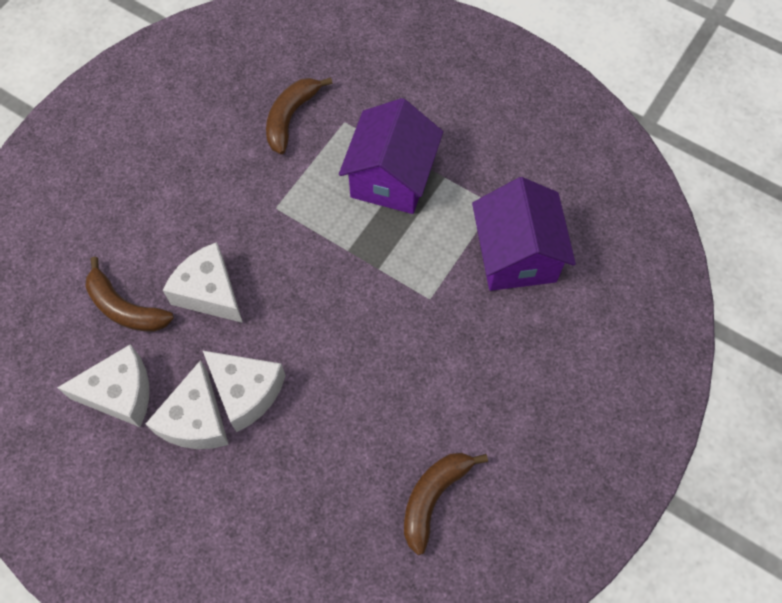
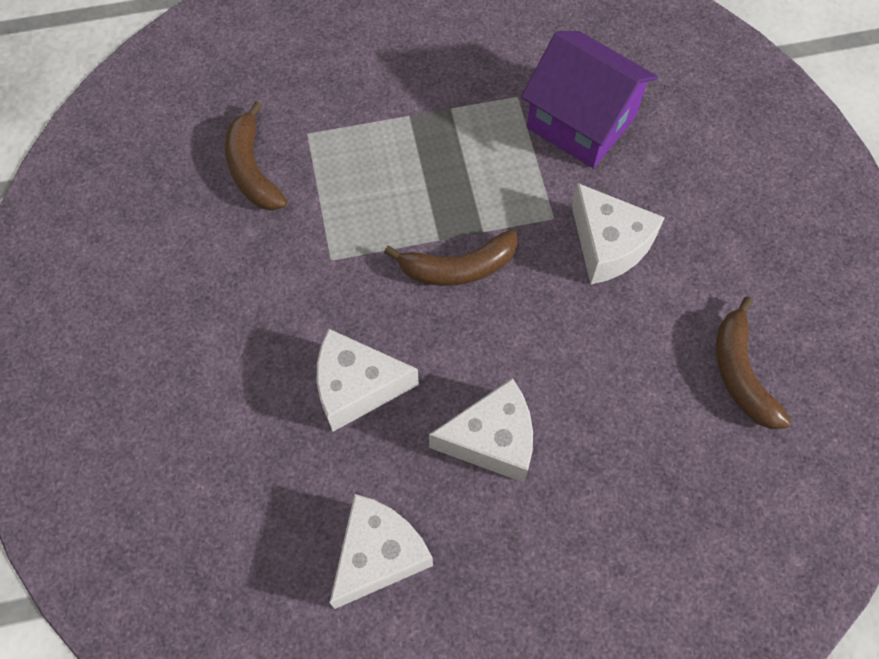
camera: 45 degrees left, 0 degrees up
(125, 308) = (291, 476): brown banana -> brown banana (458, 267)
(196, 420) = (476, 507): white cheese -> white cheese (608, 245)
(391, 178) = (406, 146): purple house -> none

